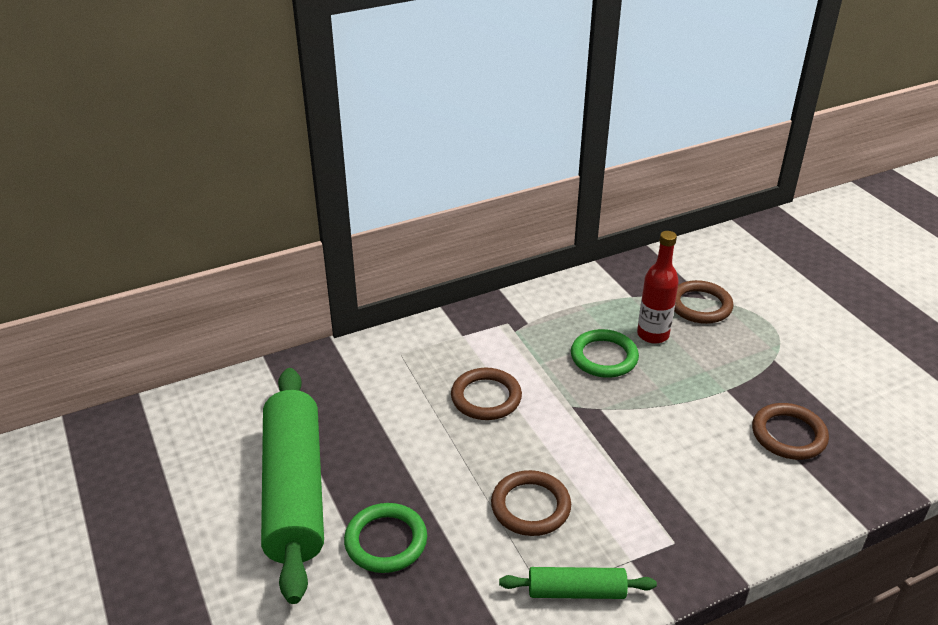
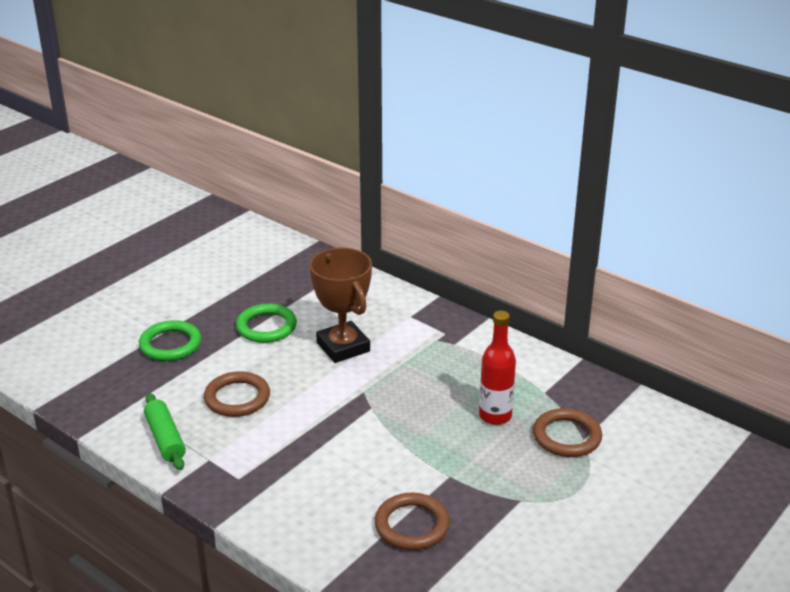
camera: 65 degrees right, 5 degrees down
(295, 491) = (195, 295): green rolling pin -> none
(486, 397) = (343, 347): brown ring -> brown trophy
(604, 357) = (440, 394): green ring -> green ring (266, 327)

